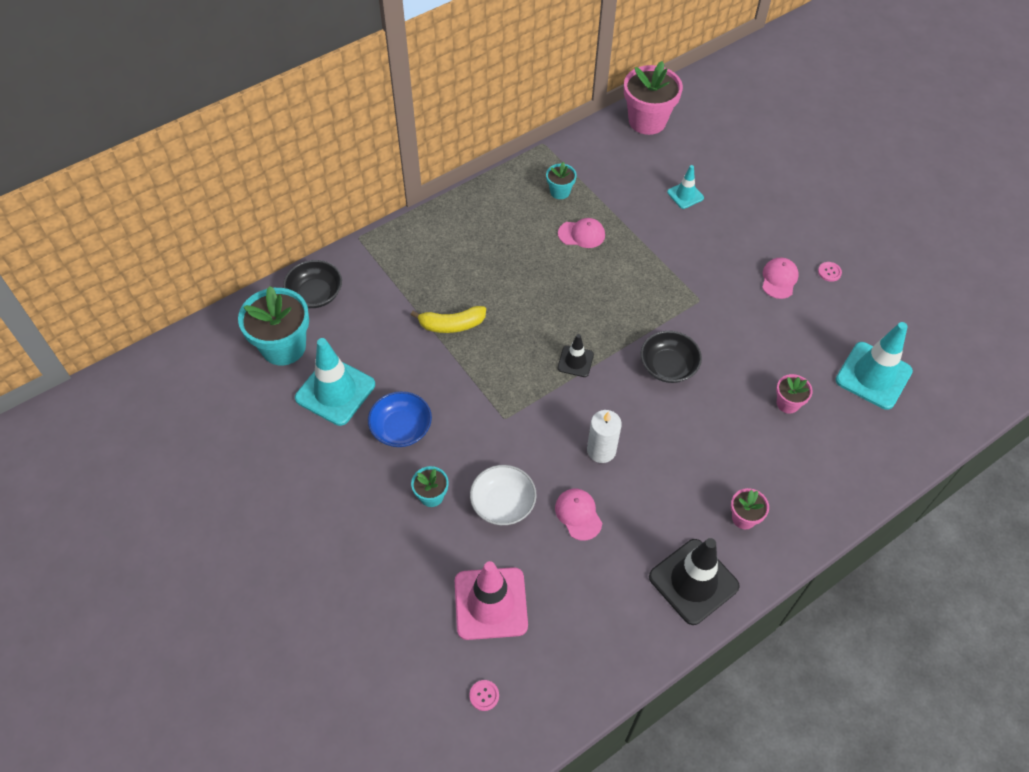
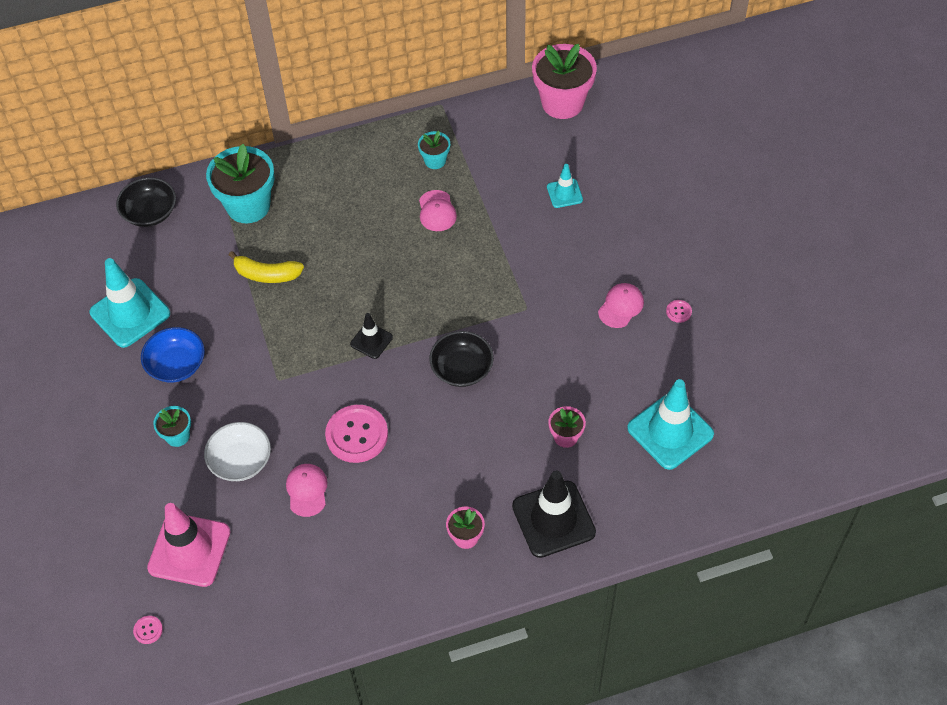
camera: 20 degrees right, 0 degrees up
(283, 347) = (100, 258): turquoise flower pot -> turquoise flower pot (248, 206)
(581, 234) = (437, 211): pink cap -> pink cap turned 60 degrees clockwise
(601, 450) = (357, 435): white candle -> pink button
(693, 581) = (388, 583): black traffic cone -> black traffic cone (553, 519)

